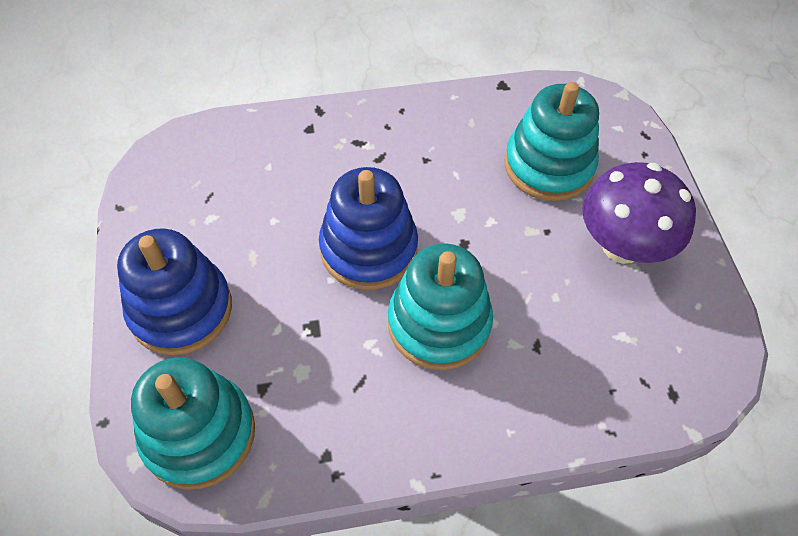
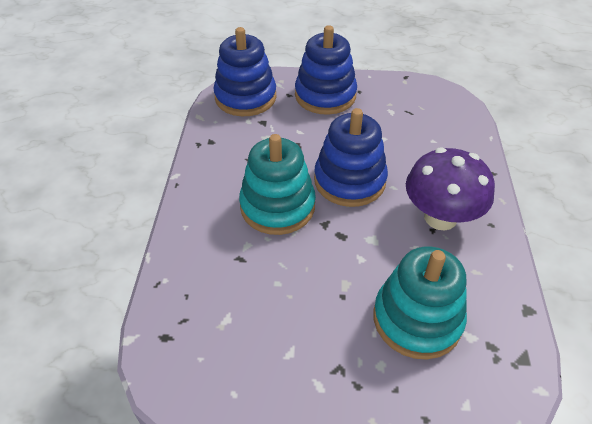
camera: 105 degrees right, 10 degrees down
(199, 433) = (245, 97): turquoise stacking toy -> blue stacking toy
(622, 246) = (313, 351): purple mushroom -> purple mushroom (440, 217)

